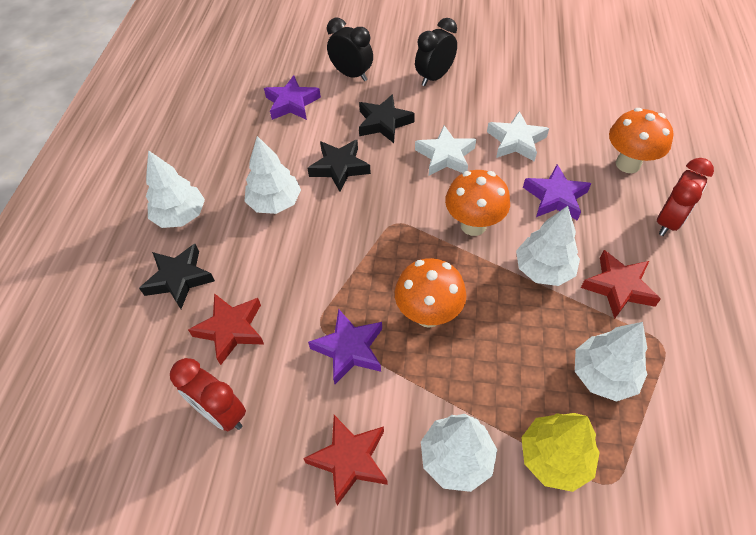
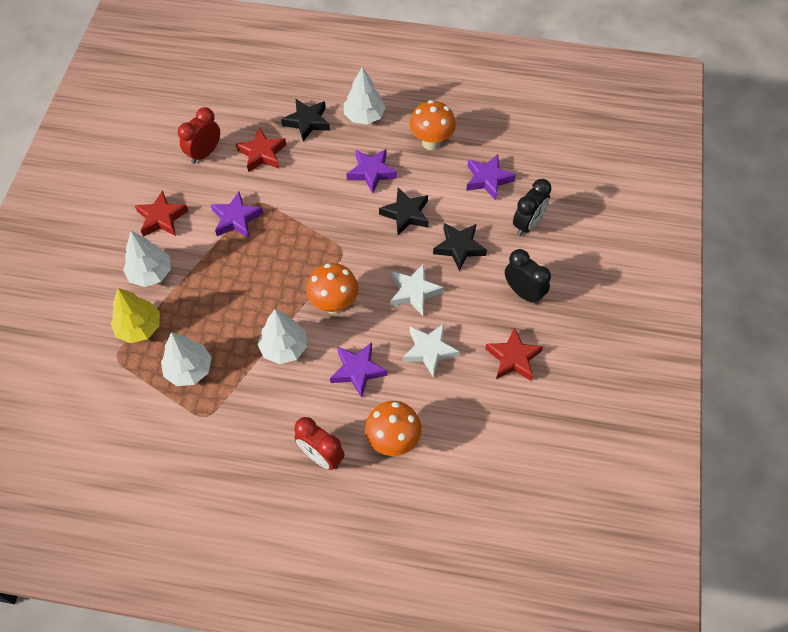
camera: 90 degrees right, 5 degrees up
(275, 202) = (371, 172): white tree -> purple star
(428, 314) = (255, 266): orange mushroom -> orange mushroom (431, 142)
(618, 287) = (260, 398): red star -> red star (513, 358)

